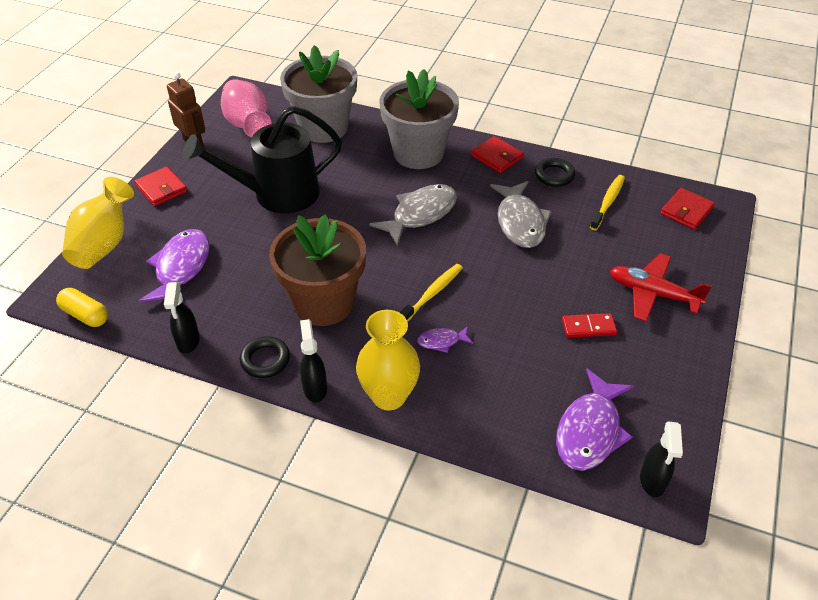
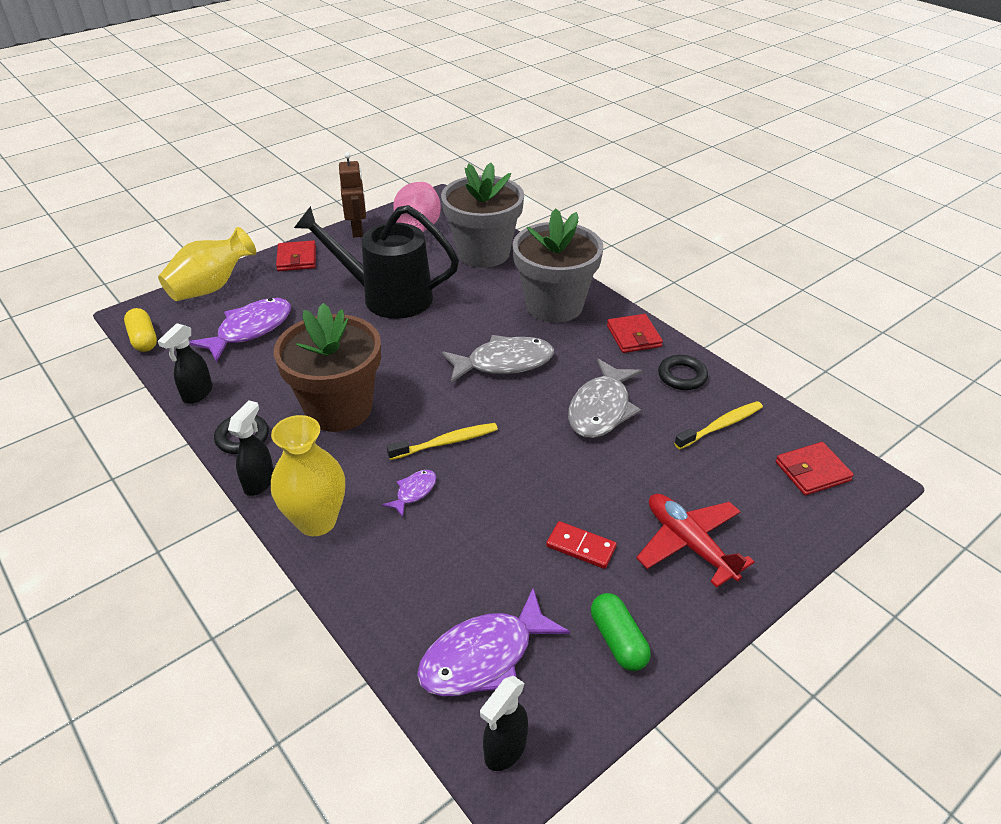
camera: 30 degrees right, 5 degrees down
(442, 341) = (414, 492): purple fish -> purple fish turned 105 degrees clockwise
(661, 377) = (618, 640): none -> green capsule

